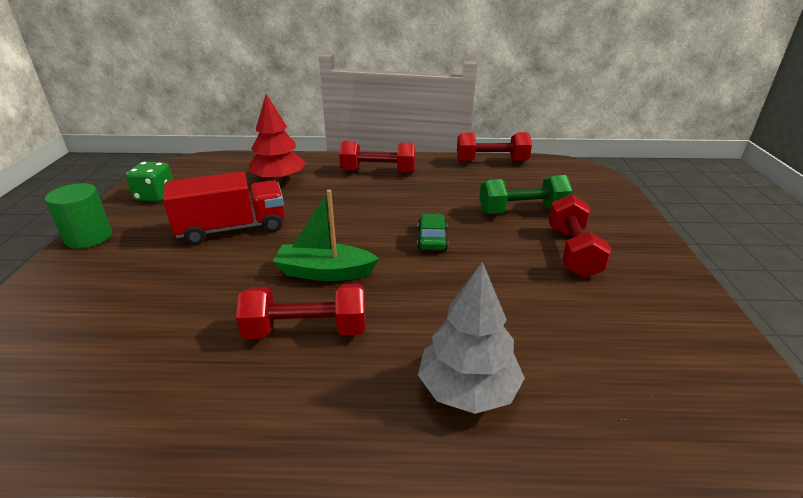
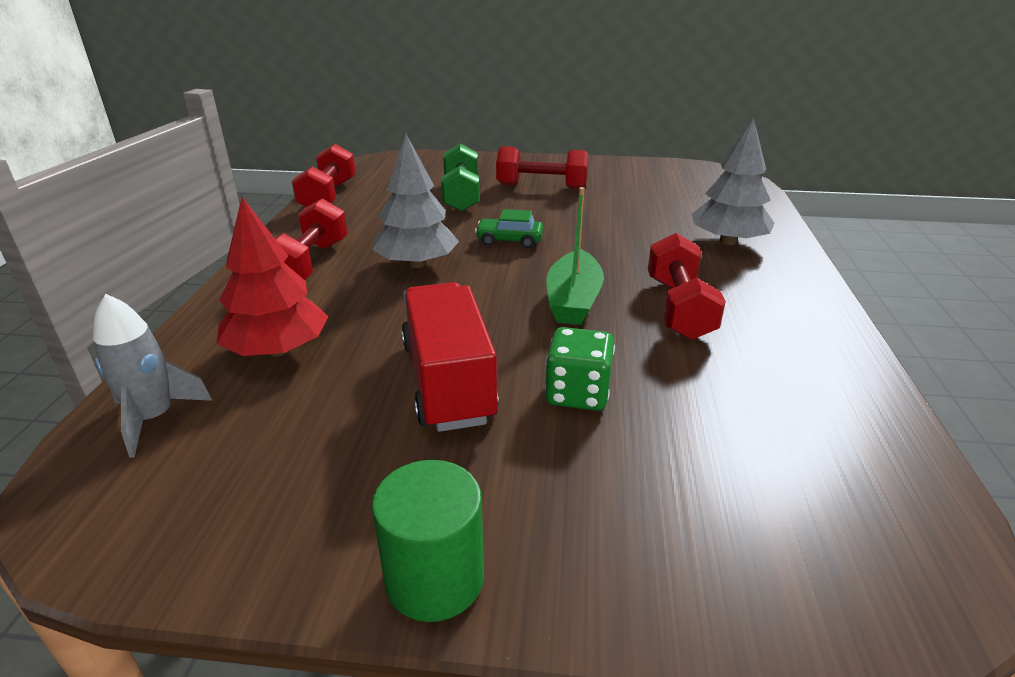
camera: 85 degrees left, 0 degrees up
(155, 196) = (260, 512): green dice -> green dice (577, 393)
(230, 165) = (154, 418): none -> grey rocket
(383, 205) = (417, 264): none -> grey tree

